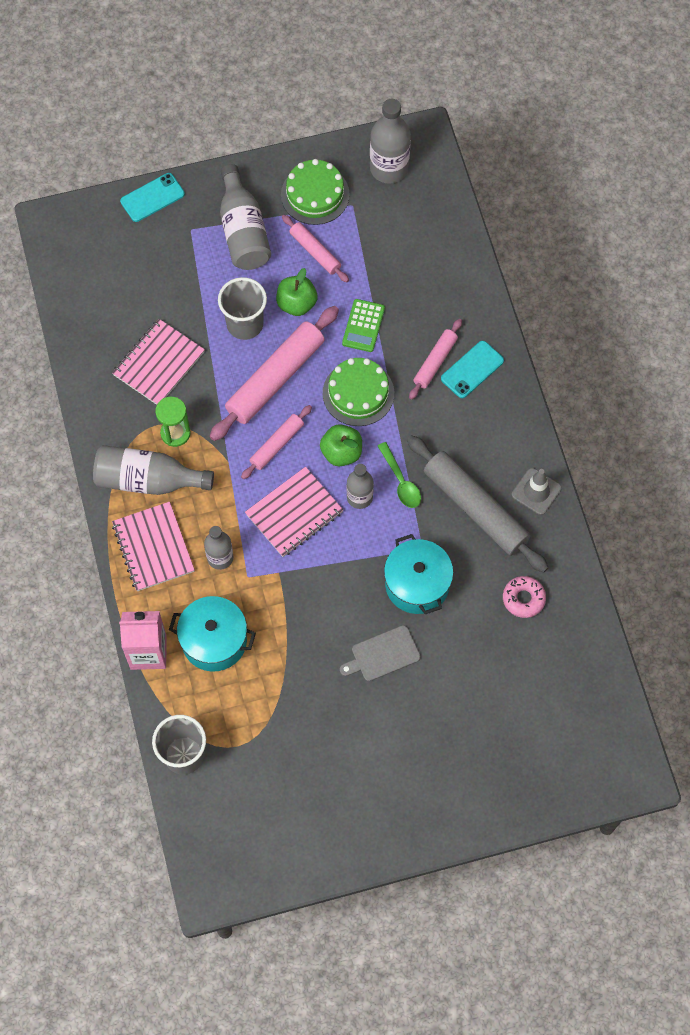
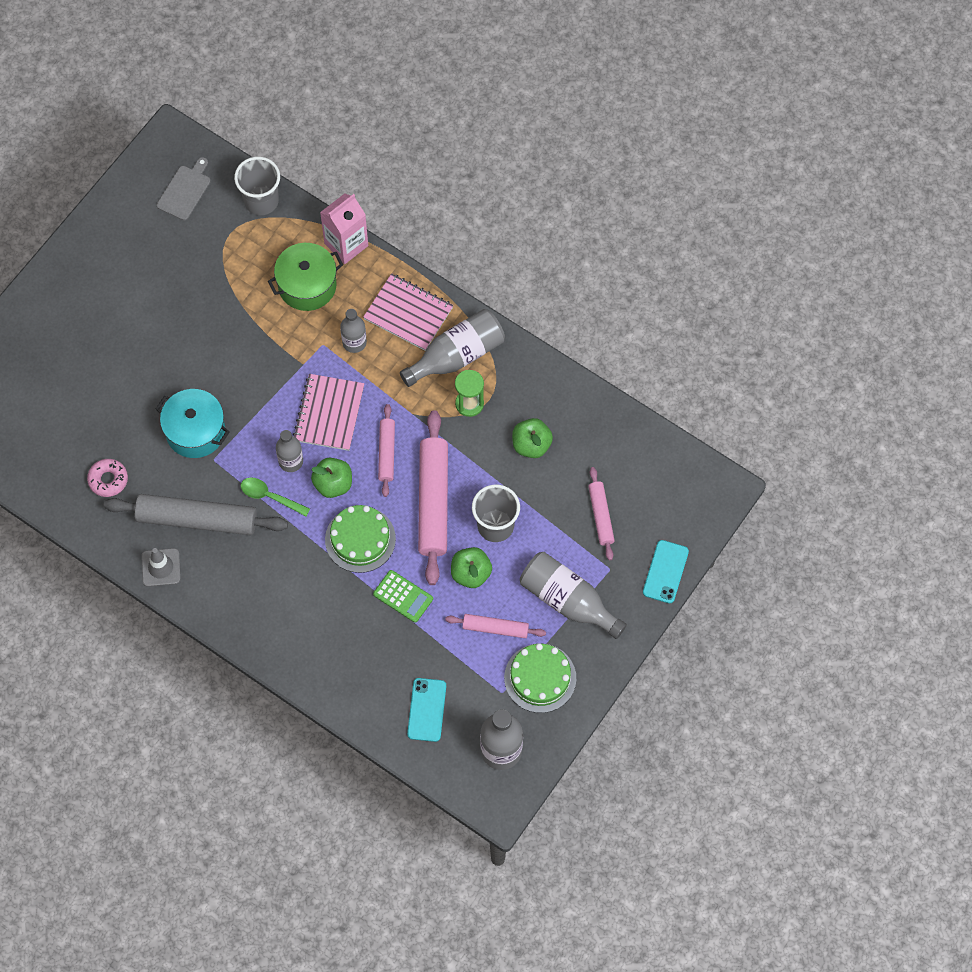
camera: 140 degrees right, 0 degrees up
(159, 363) = (531, 445): pink notebook -> green apple
(214, 641) = (307, 285): turquoise pot -> green pot
(363, 326) = (403, 596): green calculator -> green calculator turned 150 degrees clockwise
(383, 655) = (179, 364): grey cutting board -> grey cutting board (185, 191)
(435, 362) = (322, 610): pink rolling pin -> pink rolling pin (601, 516)
(472, 369) = (288, 627): turquoise phone -> turquoise phone (426, 710)

